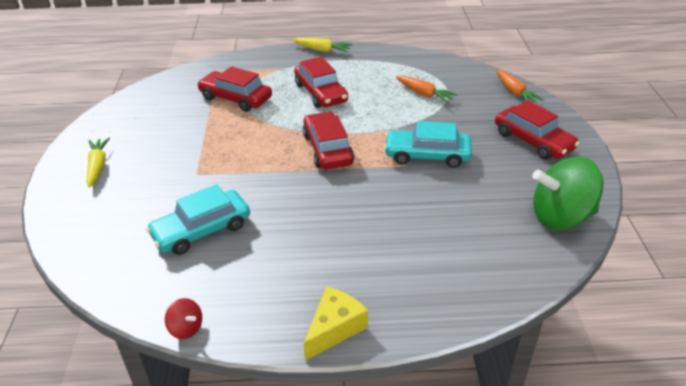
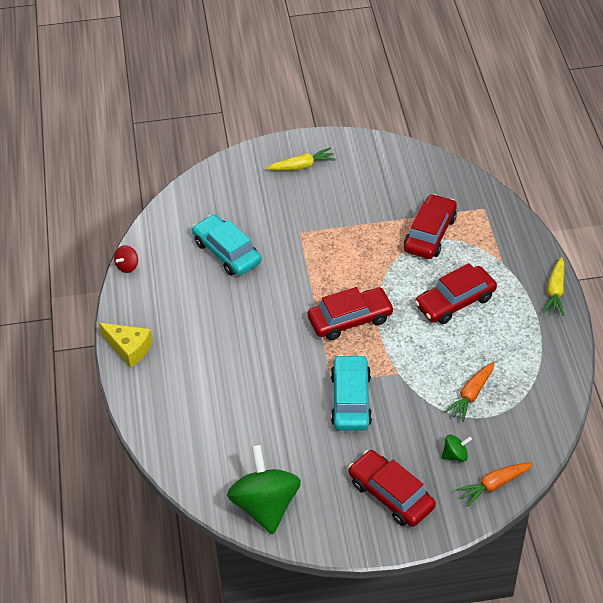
camera: 85 degrees right, 10 degrees up
(487, 106) = (455, 455): none -> green spinning top
(533, 141) = (391, 494): red car -> red car turned 90 degrees clockwise

